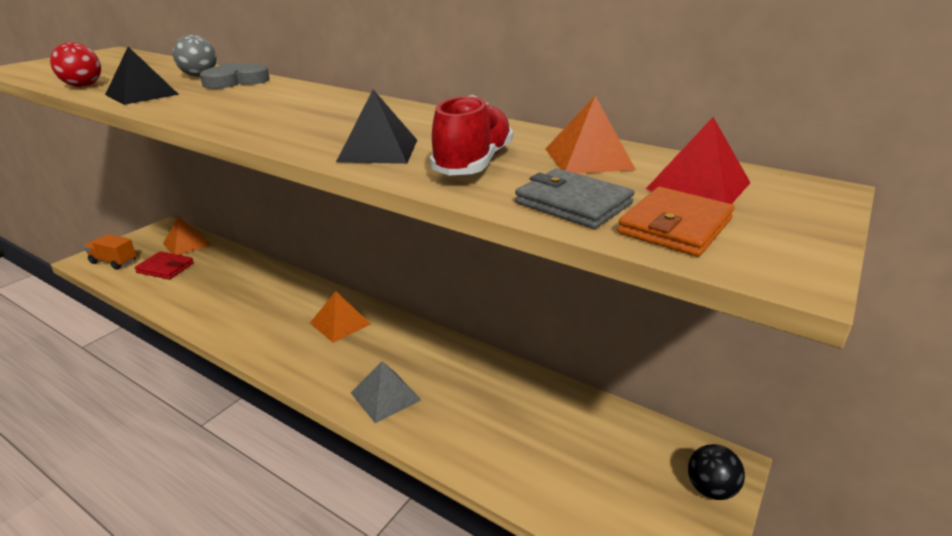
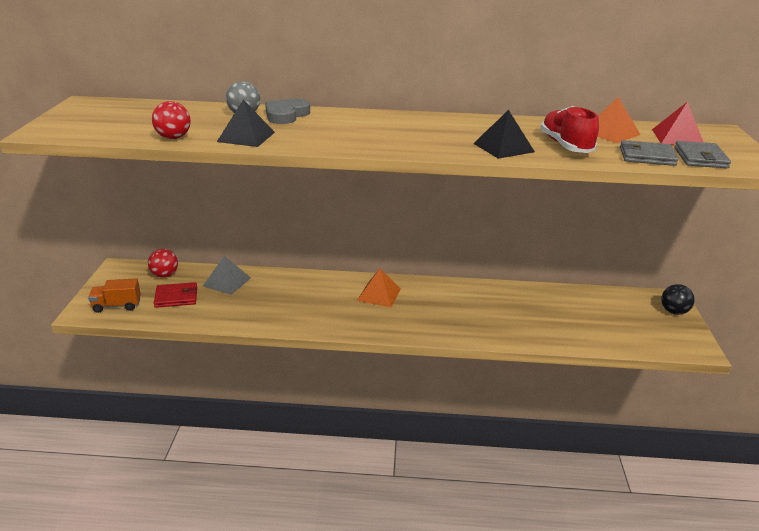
camera: 30 degrees left, 0 degrees up
(186, 244) = (165, 275): orange pyramid -> red ball
(385, 396) = (466, 325): grey pyramid -> grey pyramid (227, 282)
(675, 226) = (700, 158): orange wallet -> grey wallet

